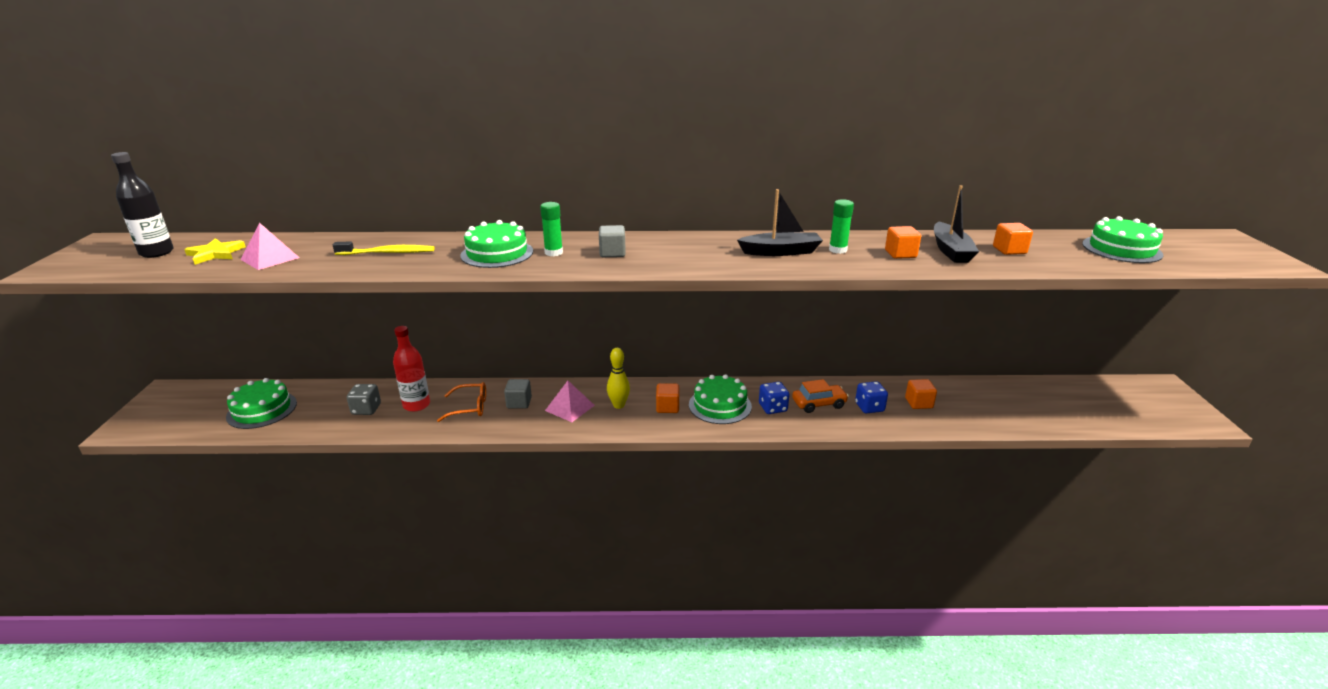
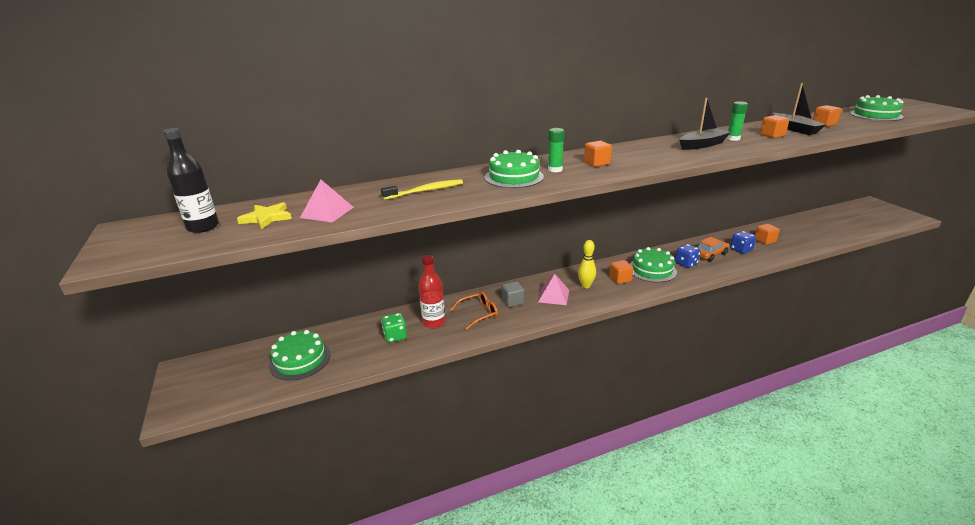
camera: 20 degrees left, 0 degrees up
(366, 409) = (395, 336): grey dice -> green dice
(612, 253) = (596, 163): grey cube -> orange cube

